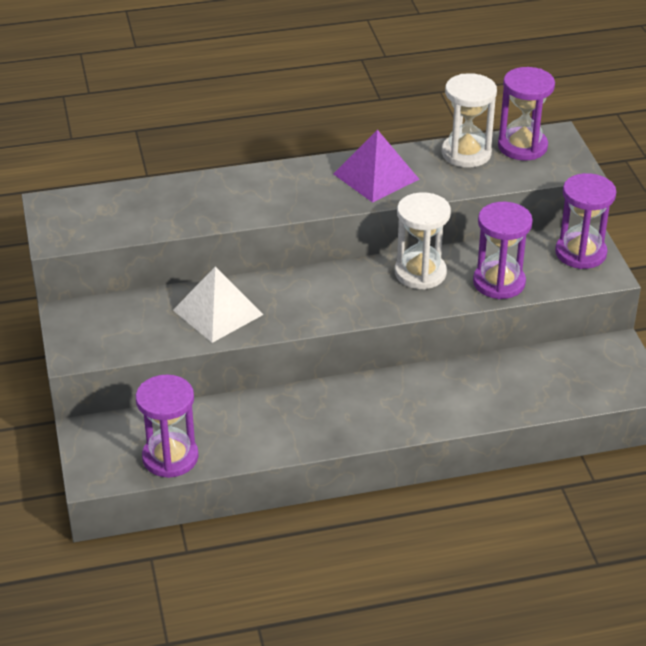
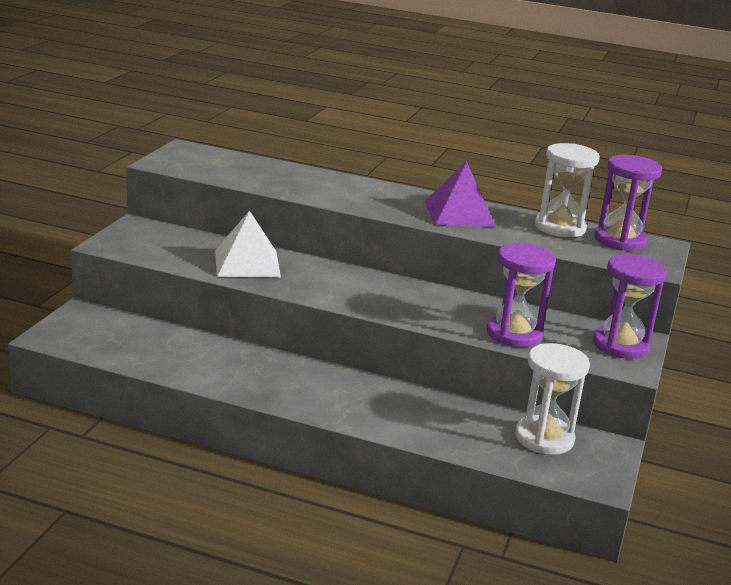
camera: 30 degrees right, 15 degrees down
(170, 457) = (119, 350): purple hourglass -> none
(420, 273) = (448, 303): white hourglass -> white hourglass (544, 438)

